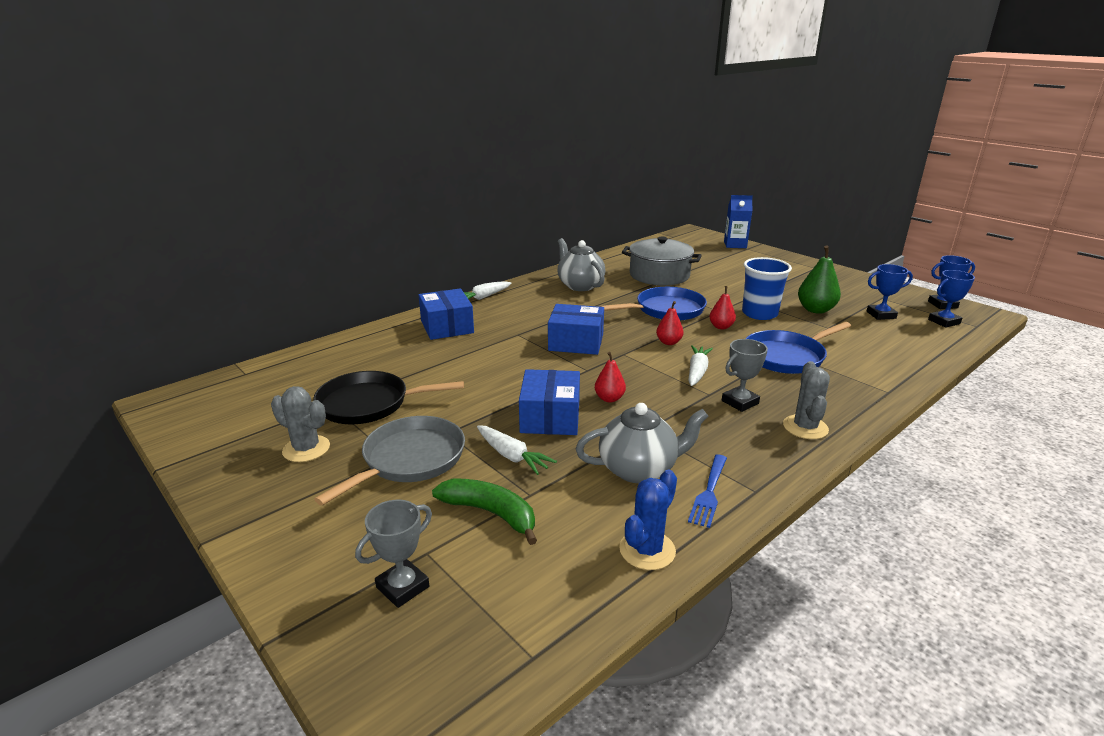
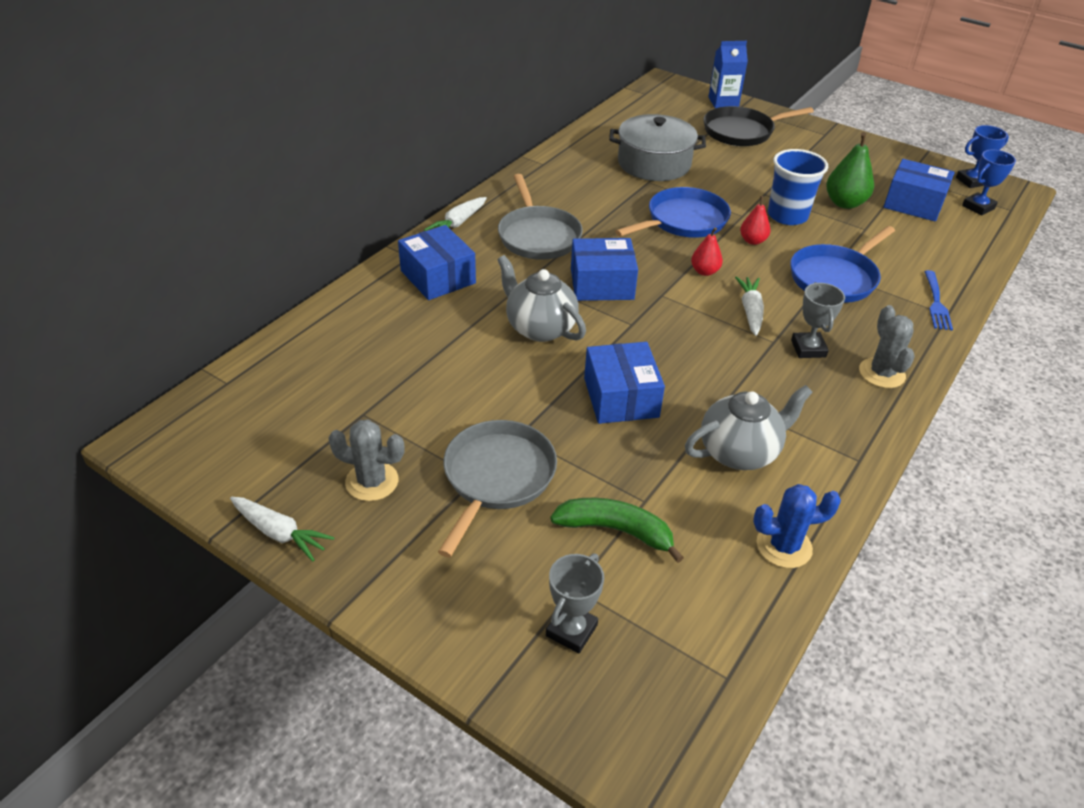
camera: 15 degrees left, 15 degrees up
(369, 404) = (408, 407): black pan -> black pan (741, 132)
(512, 456) = (604, 456): white carrot -> white carrot (280, 533)
(541, 309) = (538, 236): none -> grey pan
(580, 285) = (567, 190): grey teapot -> grey teapot (540, 328)
(609, 398) = (672, 362): red pear -> none
(647, 550) = (784, 546): blue cactus -> blue cactus turned 60 degrees clockwise
(709, 492) = (817, 469): blue fork -> blue fork (936, 303)
(740, 402) = (808, 348): grey trophy -> grey trophy turned 45 degrees counterclockwise
(881, 315) = (913, 204): blue trophy -> blue box

